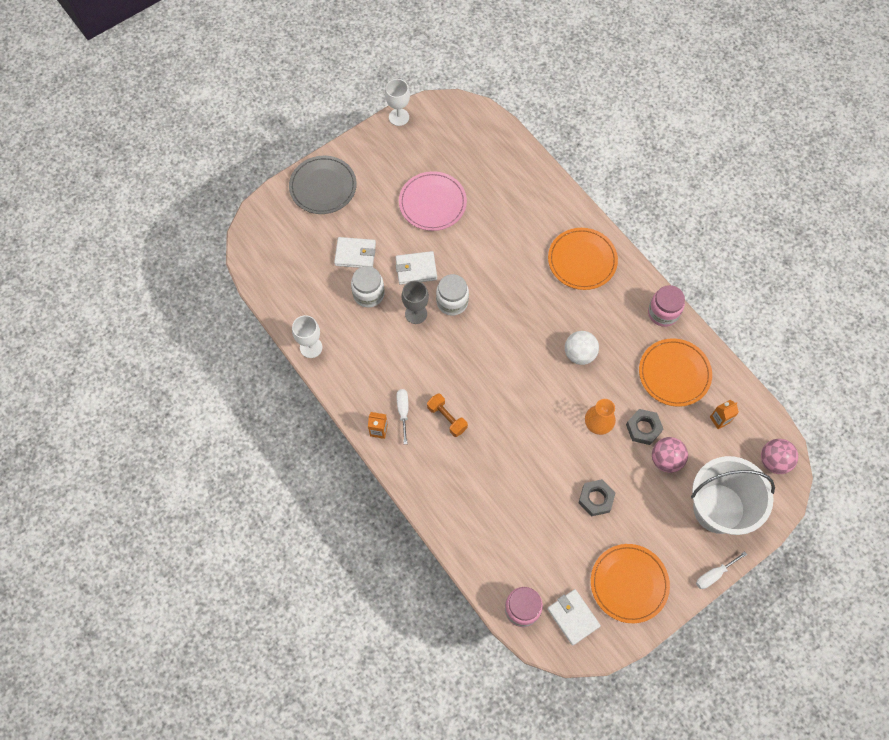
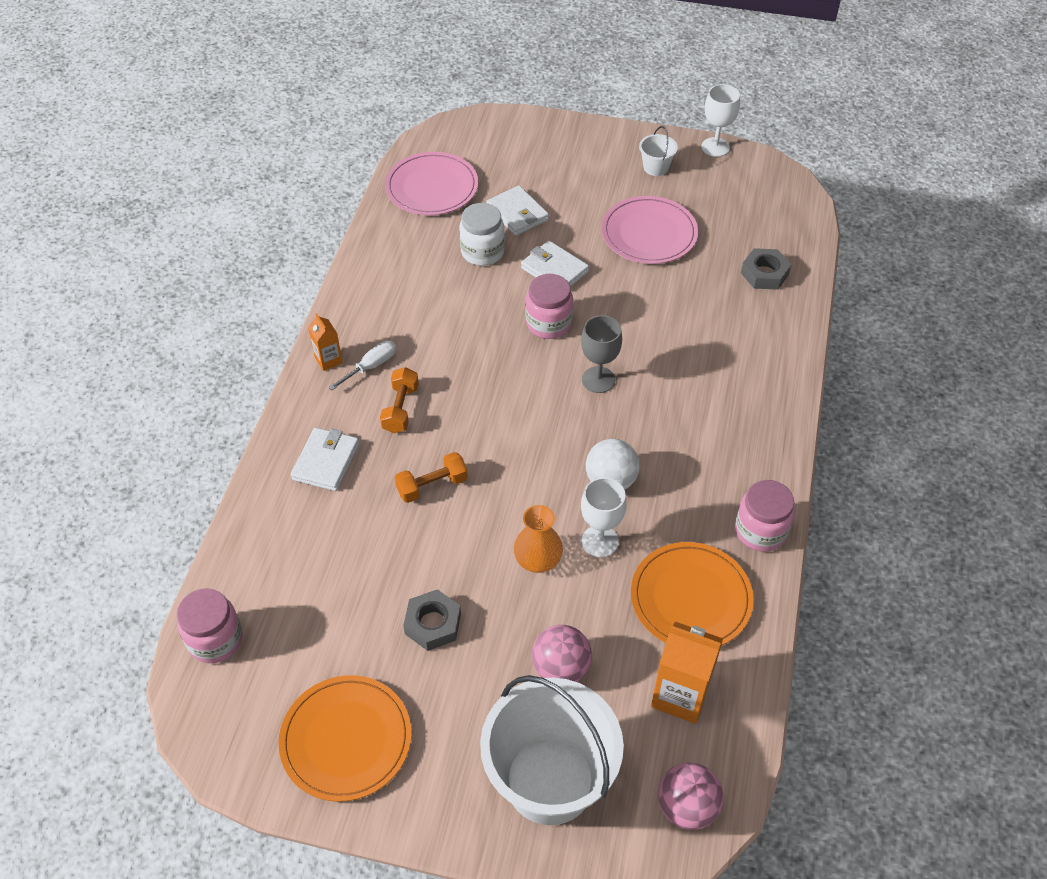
camera: 50 degrees right, 15 degrees down
(291, 281) = (432, 187): none -> pink plate
(311, 347) = (372, 247): white goblet -> white goblet (600, 541)
(323, 187) = (565, 144): grey plate -> none
(386, 158) = (656, 167): none -> white bucket
(416, 314) = (501, 303): grey goblet -> grey goblet (598, 380)
(452, 302) = (548, 323): white jar -> pink jar
(511, 439) = (432, 485): none -> orange dumbbell
(573, 617) = (247, 704): white wallet -> white wallet (326, 462)
(582, 260) = (735, 404): orange plate -> none
(643, 428) = (579, 613): grey nut -> grey nut (764, 274)
(714, 574) = (446, 840): white screwdriver -> none
(719, 419) = (680, 695): orange carton -> orange carton, size x1.80

